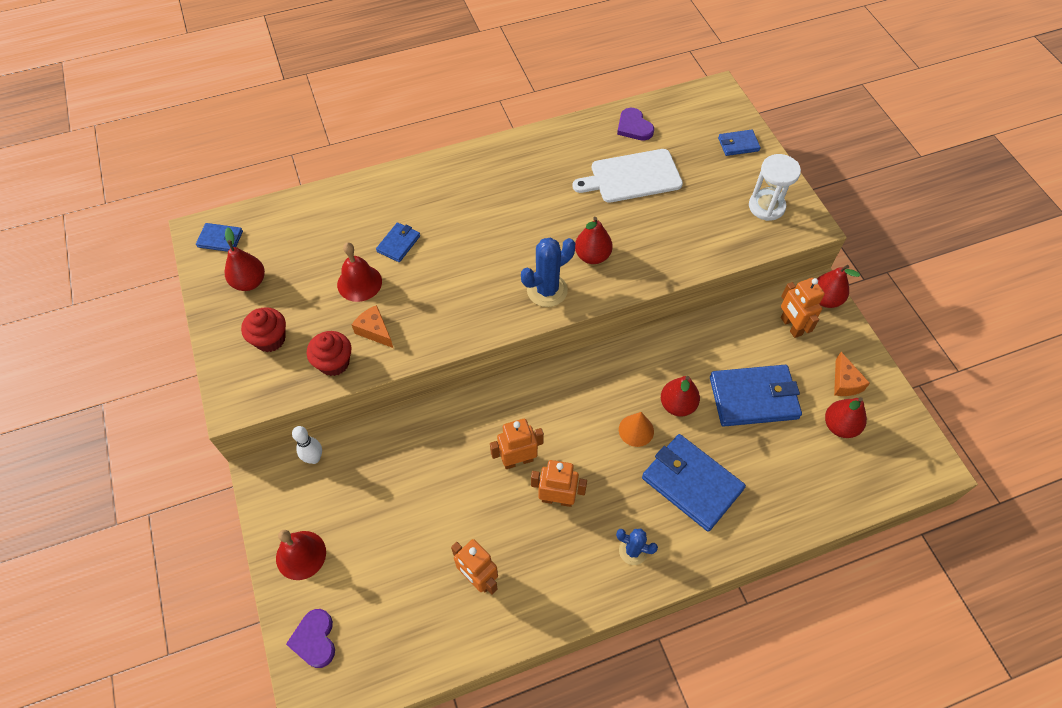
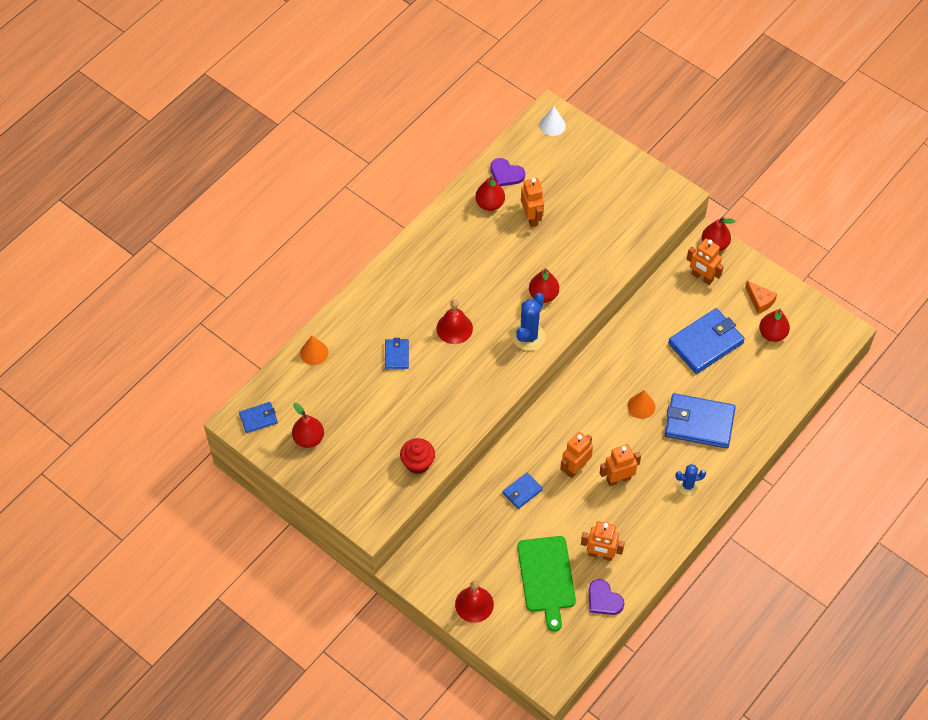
camera: 30 degrees left, 0 degrees up
(270, 339) = (359, 470): red cupcake -> none
(314, 458) = (434, 540): white bowling pin -> none
(314, 639) = (523, 647): purple heart -> purple heart (604, 599)
(322, 204) = (314, 352): none -> orange cone
(359, 283) = (390, 398): red bell -> red bell (454, 328)
(375, 331) = (429, 427): orange cheese -> none
(400, 570) = (546, 577): none -> green cutting board
(632, 177) = (531, 217): white cutting board -> orange robot
(677, 405) = (658, 374): red pear -> red pear (490, 204)
(712, 103) = (552, 125): none -> white cone
(738, 144) = (592, 153): blue wallet -> blue wallet (522, 491)
(766, 206) = (642, 196): white hourglass -> none

